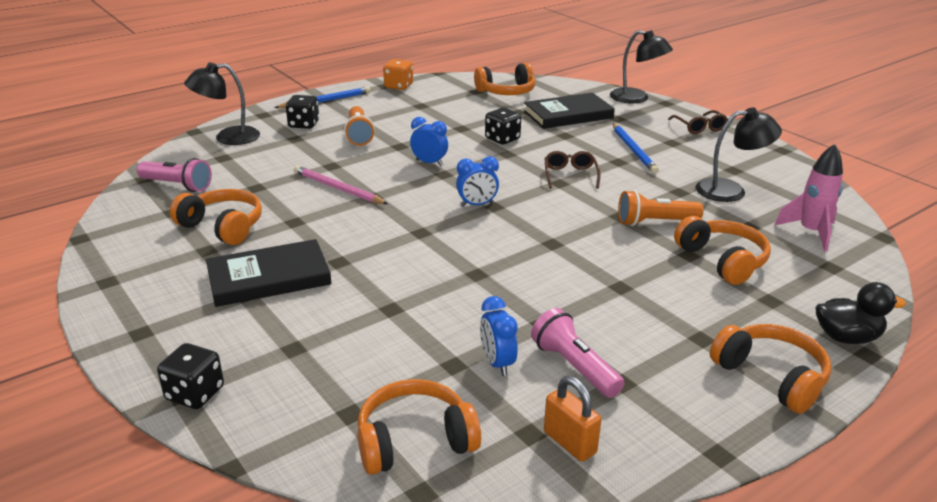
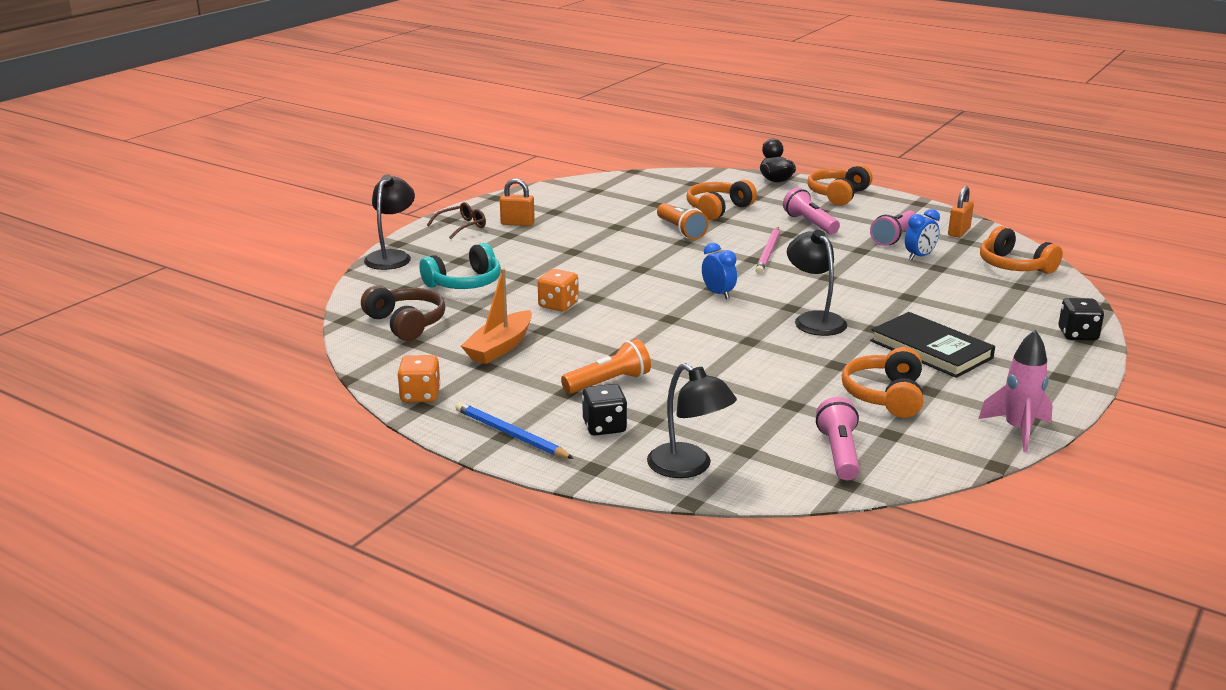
camera: 110 degrees left, 5 degrees down
(338, 188) = (751, 361): pink pencil -> pink pencil (768, 252)
(429, 163) = (650, 329): blue clock -> none
(445, 112) = (500, 347): none -> orange boat
(502, 139) = (558, 305): black dice -> orange dice
(506, 92) = (406, 323): orange headphones -> brown headphones
(568, 115) = (464, 283): black book -> turquoise headphones
(570, 175) = (621, 266): brown glasses -> none
(633, 150) = (541, 247): blue pencil -> none
(651, 313) = (810, 223): none -> pink flashlight
(701, 149) = (517, 223): none -> orange padlock
(730, 190) = (598, 211): black lamp -> black lamp (814, 320)
(810, 232) = (648, 188): pink rocket -> pink rocket (1017, 430)

